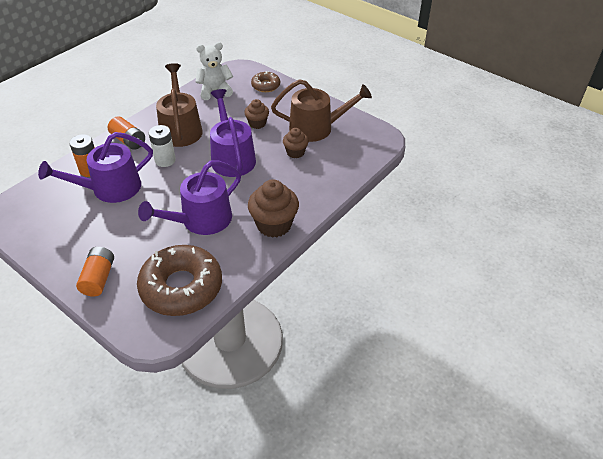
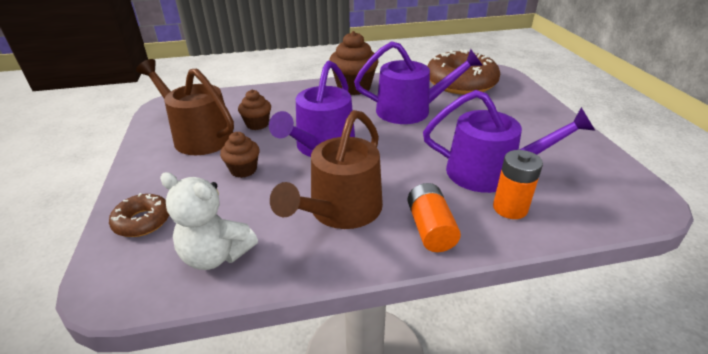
camera: 140 degrees left, 10 degrees down
(98, 278) = (529, 107): orange battery -> none
(165, 160) = (399, 176): white battery -> none

